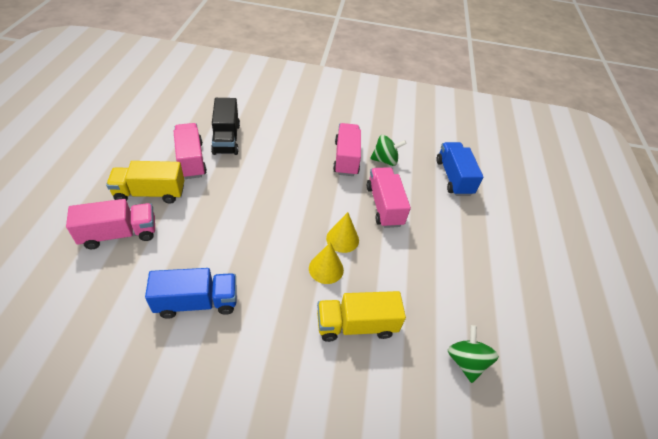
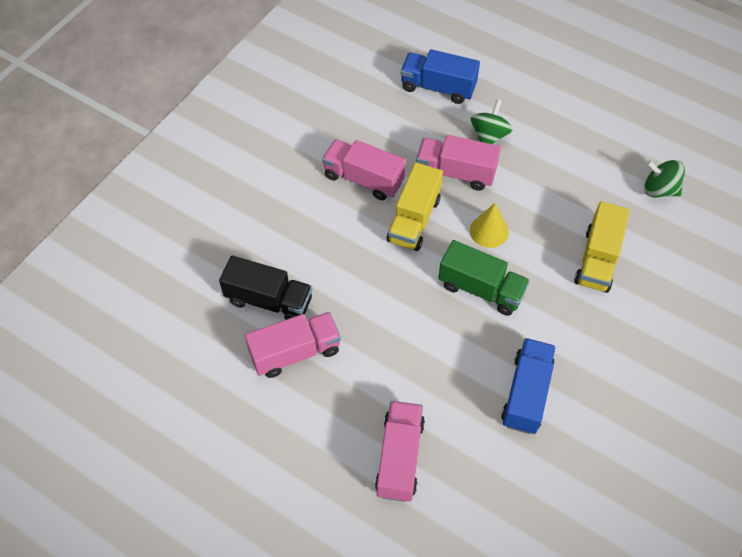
camera: 60 degrees left, 10 degrees up
(150, 193) = (341, 412): yellow truck -> yellow truck (414, 220)
(191, 160) = (295, 352): pink truck -> pink truck turned 150 degrees clockwise
(285, 247) = (481, 289): none -> green truck
(326, 268) = (523, 261): yellow cone -> none
(385, 160) = (383, 141): green spinning top -> green spinning top (489, 136)

